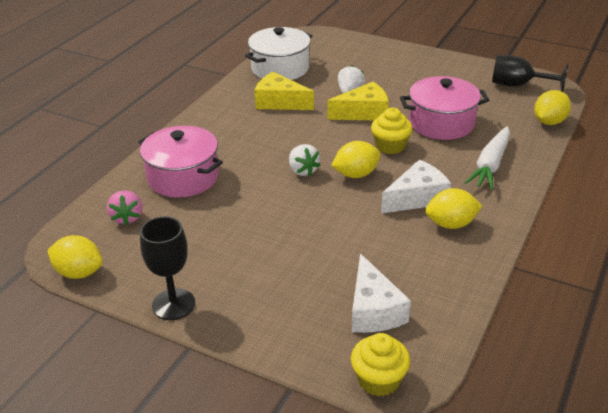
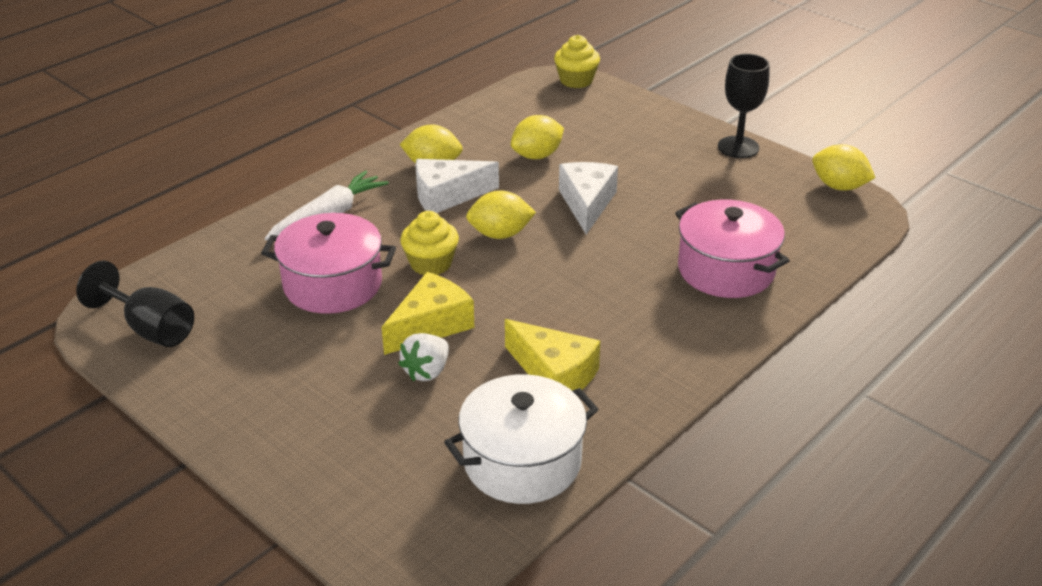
camera: 165 degrees left, 0 degrees up
(127, 217) = (795, 232): pink strawberry -> none
(303, 170) = (565, 251): white strawberry -> none
(363, 113) = (431, 325): yellow cheese -> yellow cheese turned 135 degrees clockwise
(373, 310) = (556, 116): white cheese -> white cheese (587, 203)
(549, 122) = (187, 258): yellow lemon -> yellow lemon (537, 156)

